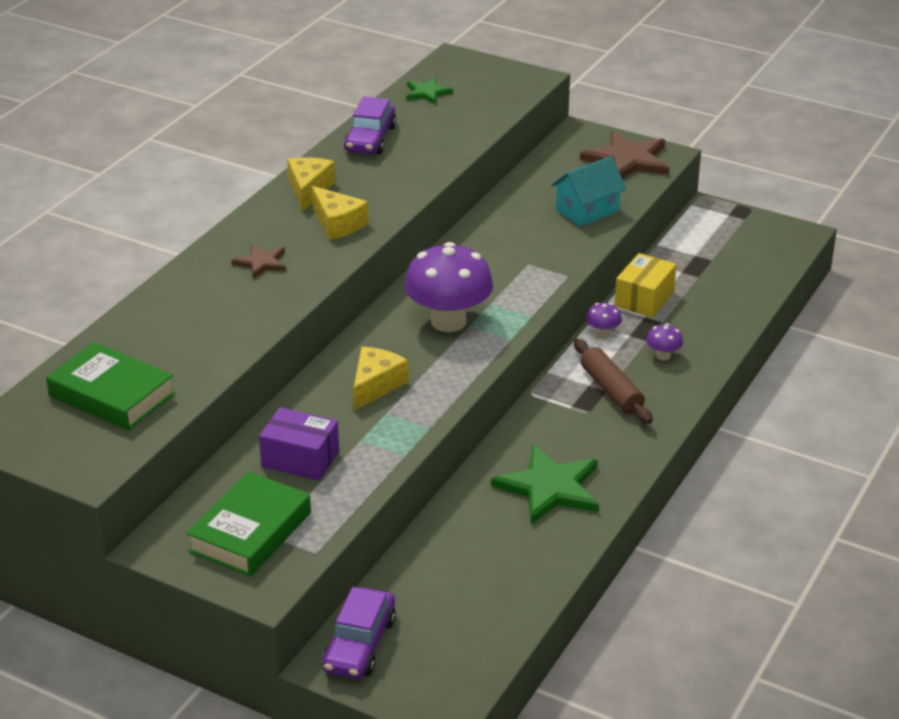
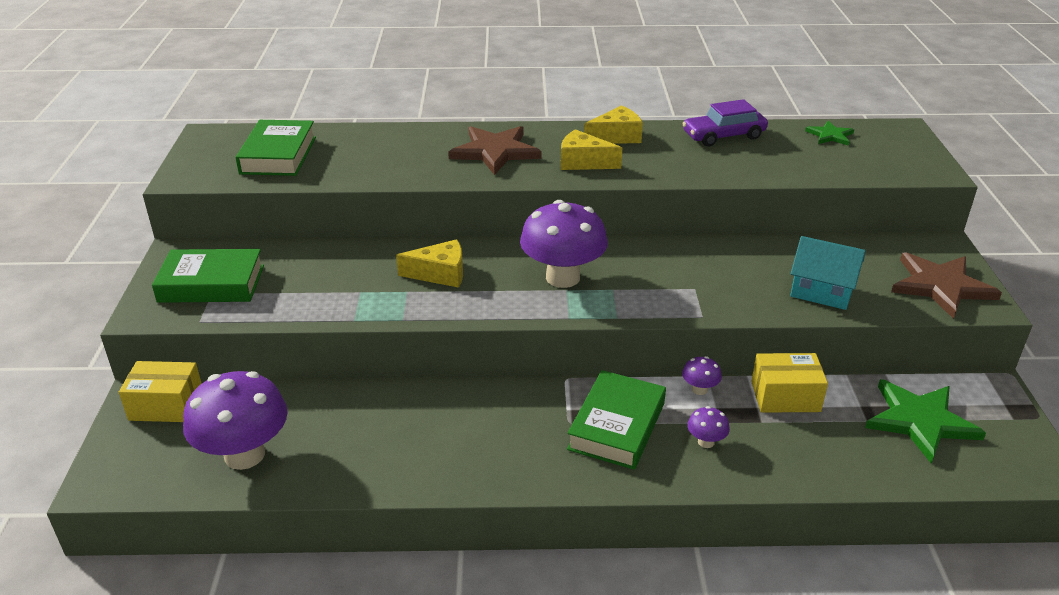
camera: 60 degrees right, 0 degrees up
(261, 262) = (495, 151): brown star -> brown star, size x1.86
(300, 459) = (316, 273): purple box -> none
(337, 224) = (583, 162): yellow cheese -> yellow cheese turned 90 degrees clockwise
(359, 644) = (166, 405): purple car -> yellow box
(479, 606) = (244, 455): none -> purple mushroom
(550, 488) = (437, 439): green star -> green star (920, 421)
(611, 390) = (616, 426): brown rolling pin -> green book

